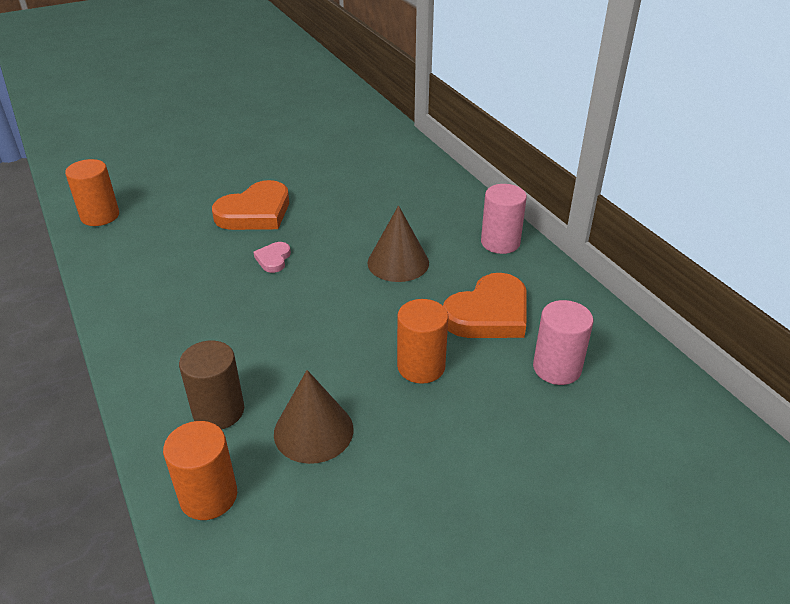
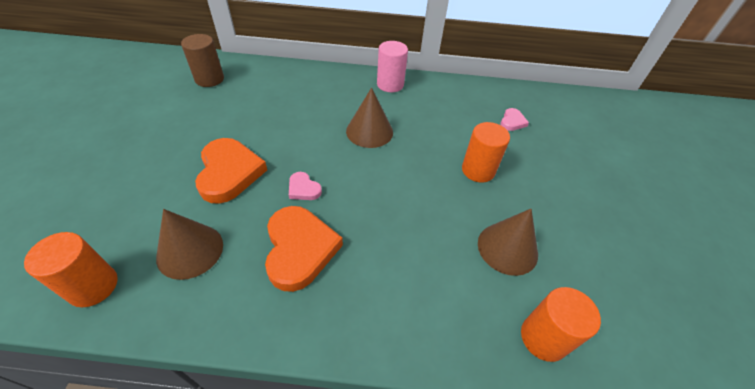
camera: 60 degrees left, 10 degrees up
(158, 237) = (190, 250): none -> brown cone
(218, 411) = (457, 296): brown cylinder -> brown cylinder (209, 79)
(489, 313) = (450, 121): orange heart -> orange heart (299, 249)
(557, 368) = (512, 122): pink cylinder -> pink heart

